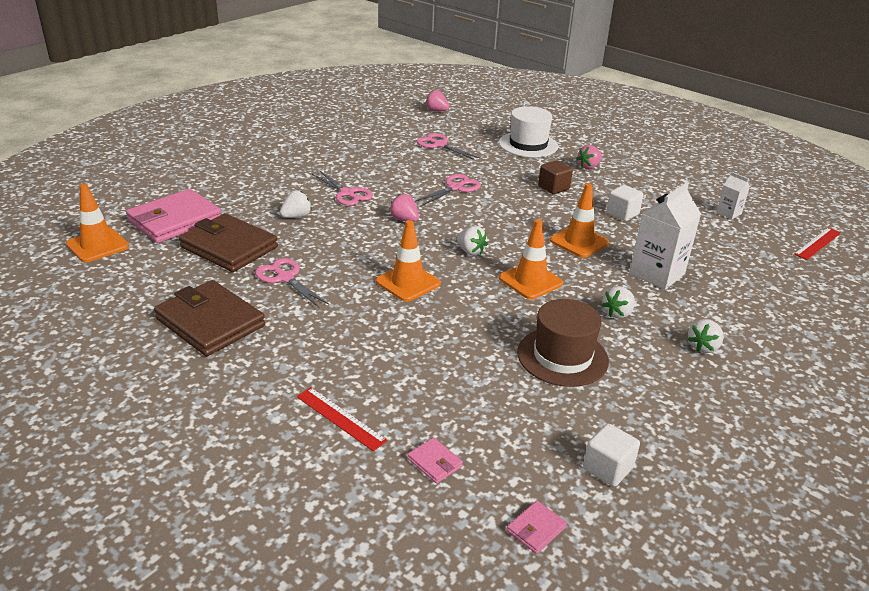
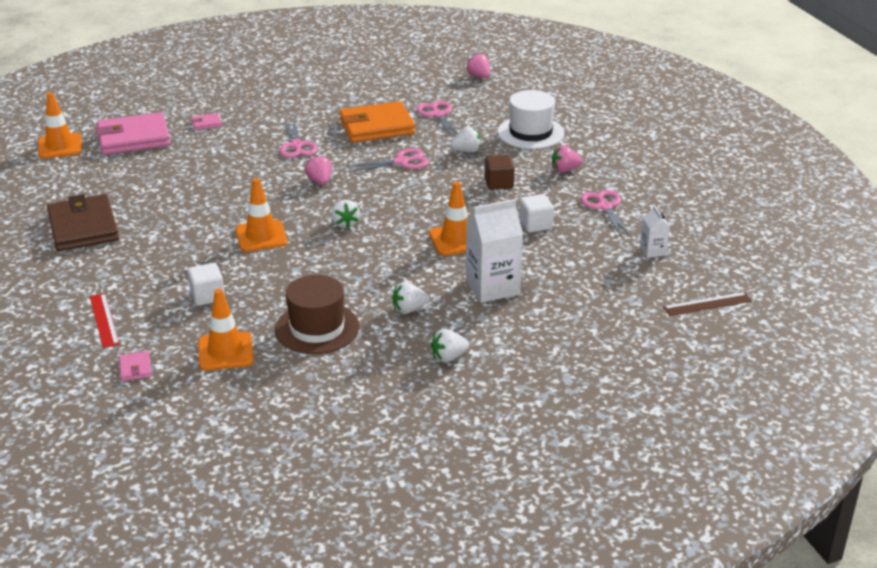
camera: 30 degrees right, 0 degrees up
(229, 247) = (153, 171): brown wallet -> none
(285, 278) = (170, 207): pink scissors -> pink scissors (604, 207)
(296, 216) = (232, 157): white strawberry -> white strawberry (466, 151)
(400, 164) = (376, 127): none -> orange wallet
(530, 281) = (366, 262): orange traffic cone -> orange traffic cone (225, 351)
(536, 529) = (155, 430): pink wallet -> pink wallet (206, 123)
(607, 468) = (252, 413): white cube -> white cube (207, 296)
(817, 243) = (707, 304): red ruler -> brown ruler

